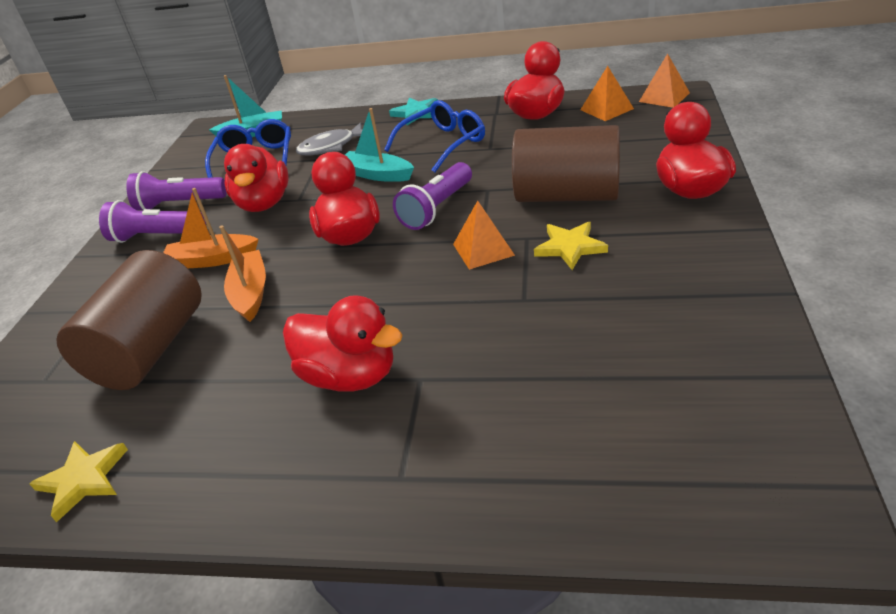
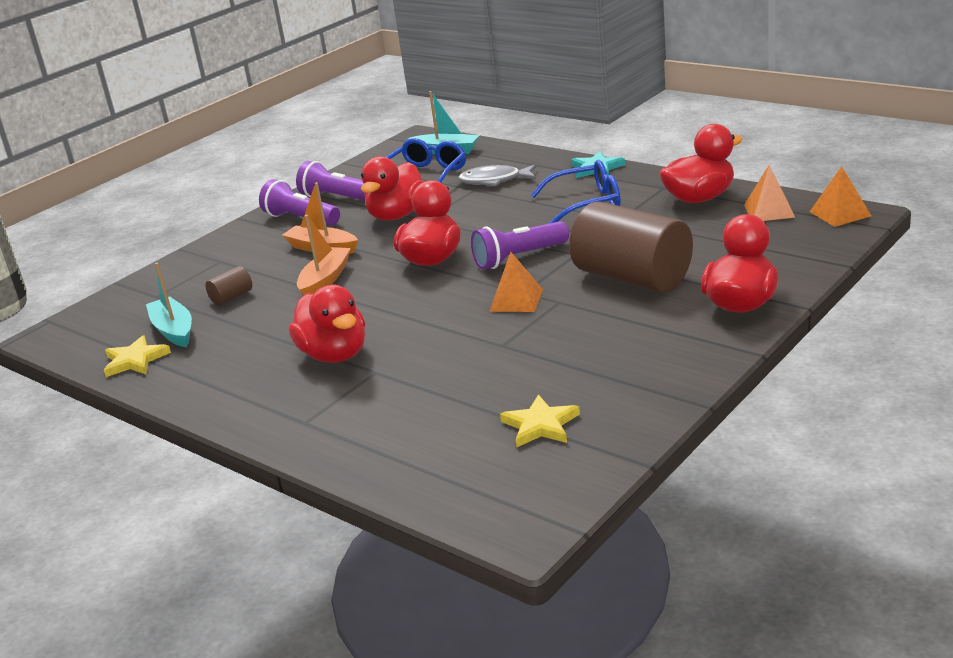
camera: 30 degrees right, 10 degrees down
(150, 349) = (232, 297): brown cylinder -> brown cylinder, size x0.40
(377, 174) = (504, 216): turquoise boat -> turquoise boat (174, 330)
(570, 247) = (582, 319): yellow star -> yellow star (540, 425)

